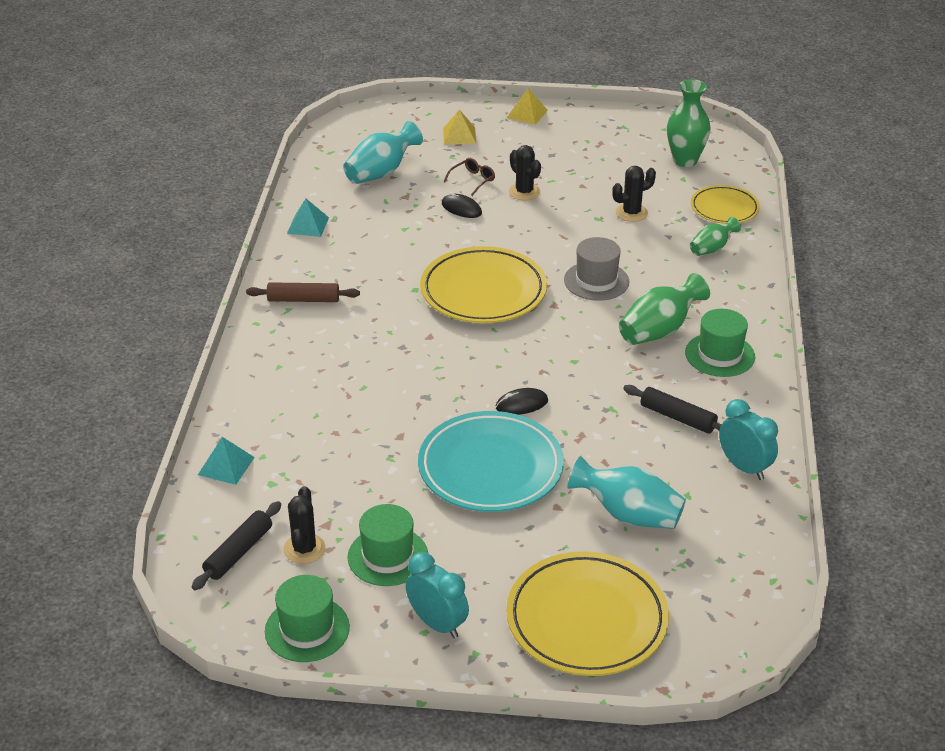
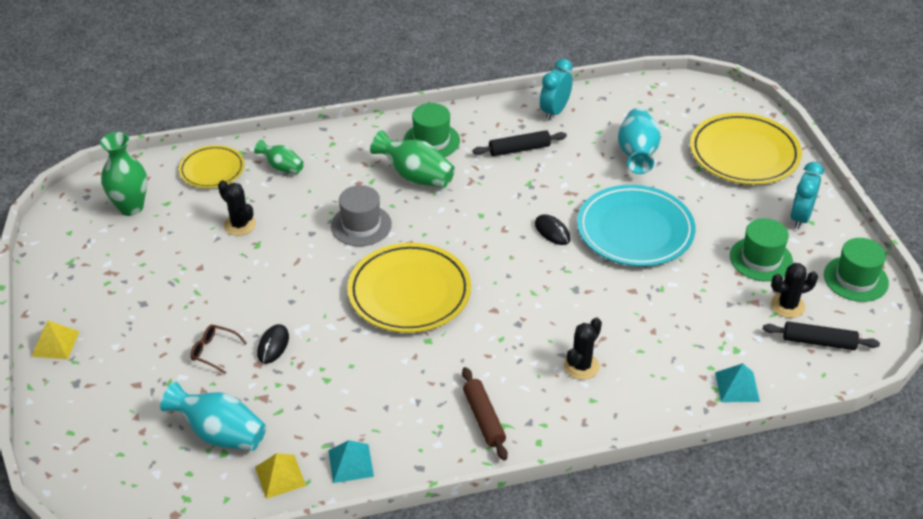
camera: 110 degrees left, 5 degrees up
(459, 135) = (119, 389): yellow pyramid -> yellow pyramid (280, 476)
(524, 192) = (225, 306): black cactus -> black cactus (581, 366)
(677, 417) = (519, 149): black rolling pin -> black rolling pin turned 60 degrees clockwise

